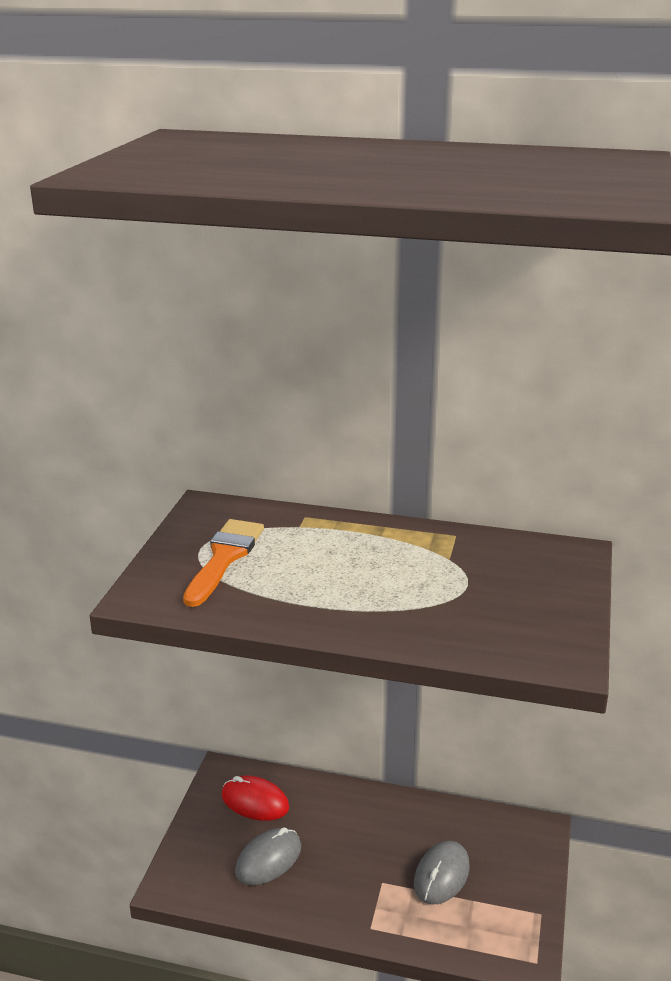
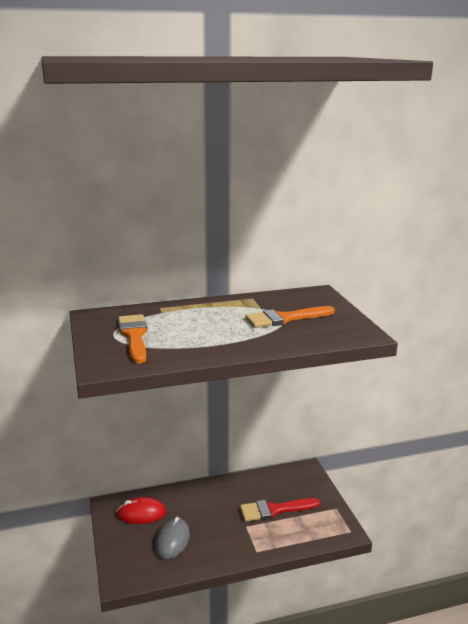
camera: 30 degrees left, 5 degrees down
(441, 875) = (274, 510): grey mouse -> red brush
(466, 589) = (285, 318): none -> orange brush

